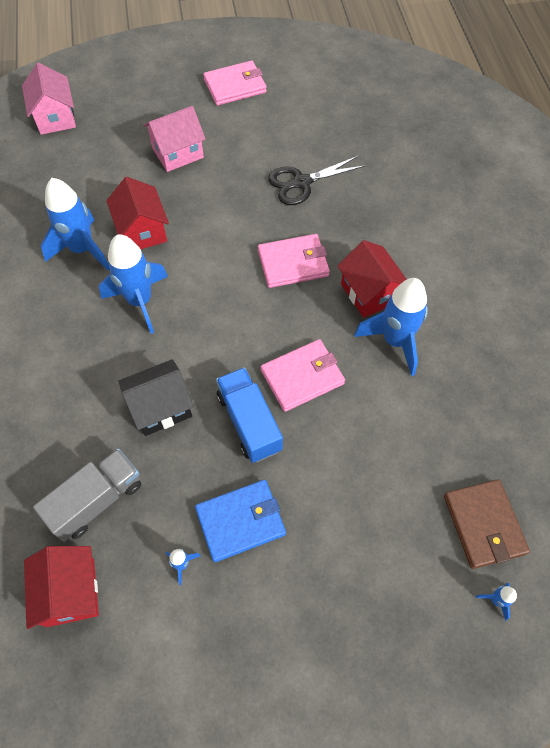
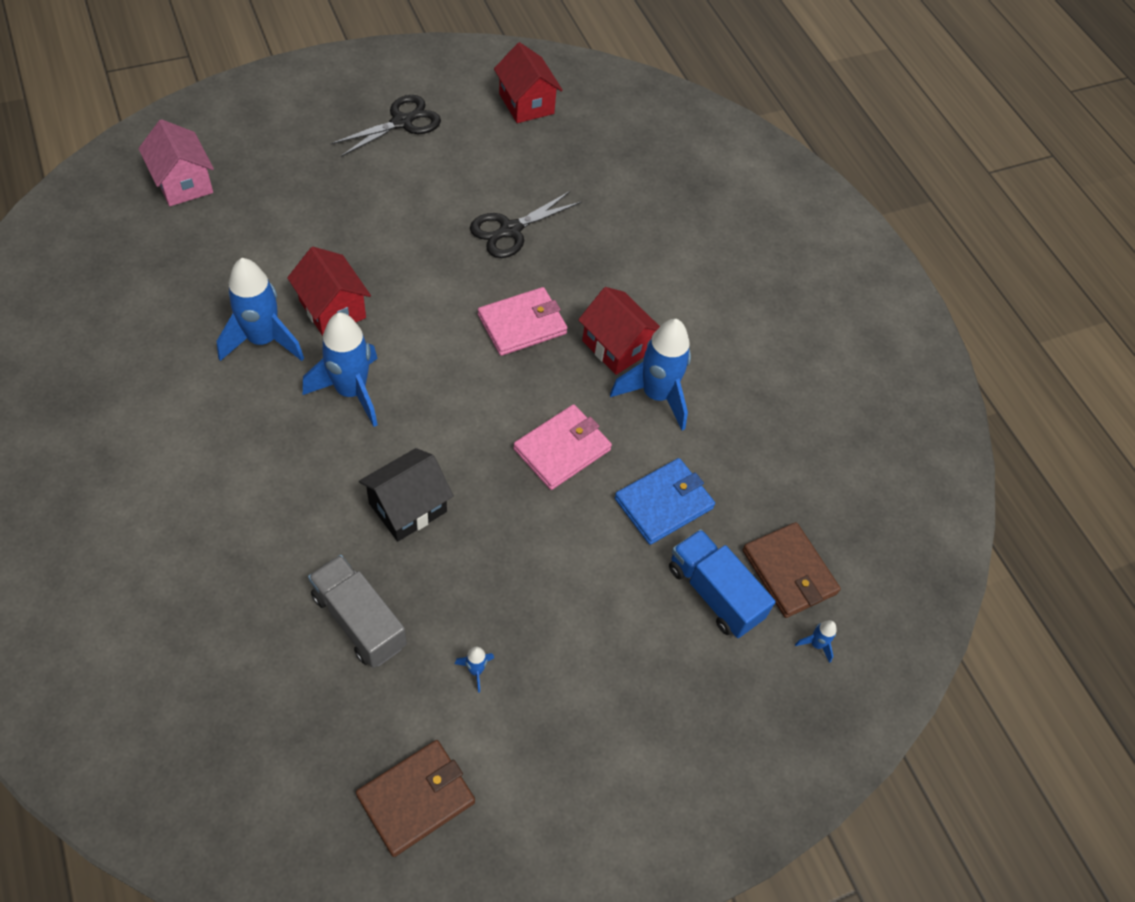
camera: 20 degrees left, 5 degrees down
(70, 592) = (355, 723): red house -> red house (526, 103)
(96, 500) = (359, 621): grey truck -> grey truck turned 75 degrees counterclockwise
(103, 673) = (416, 798): none -> brown wallet
(177, 153) = (351, 211): pink house -> none
(235, 86) = (402, 122): pink wallet -> black scissors
(240, 521) = (530, 614): blue wallet -> blue wallet (664, 503)
(249, 422) = (514, 508): blue truck -> blue truck (714, 593)

